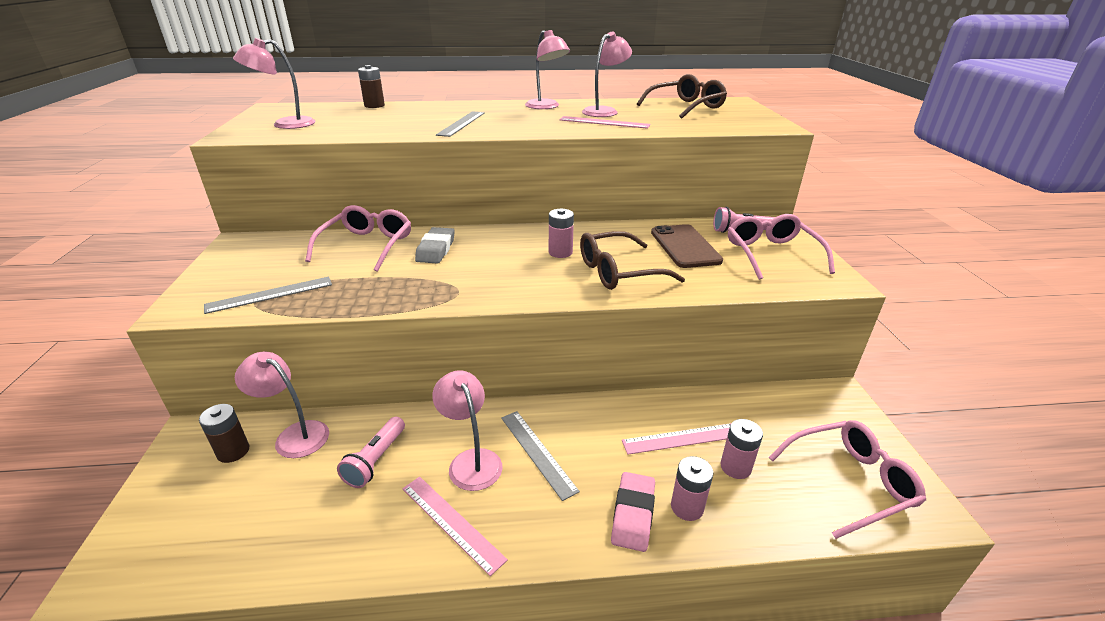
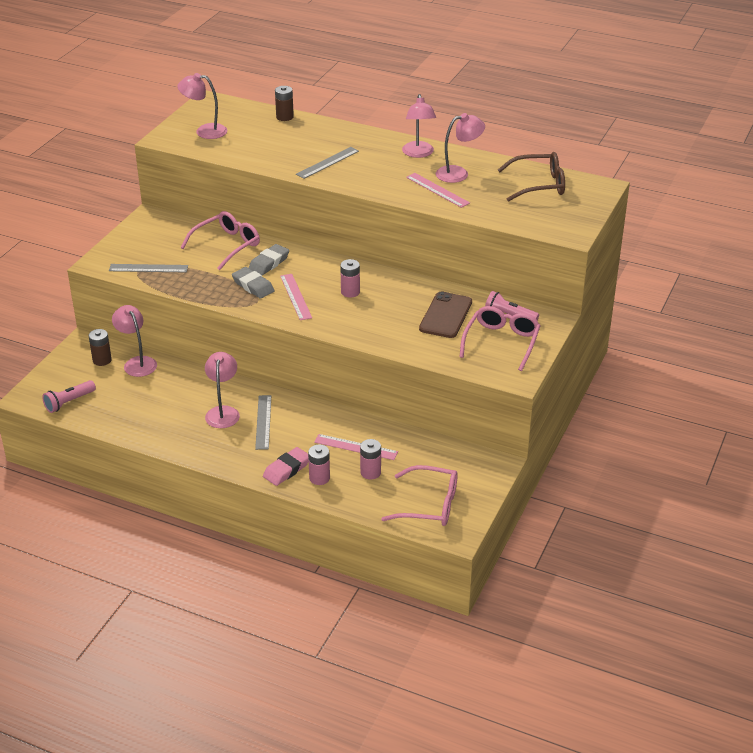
camera: 30 degrees right, 5 degrees up
(376, 460) = (172, 392): pink flashlight -> pink flashlight (69, 402)
(437, 276) = (253, 286): none -> grey eraser
(452, 522) = (191, 436): pink ruler -> pink ruler (295, 296)
(619, 271) = (373, 320): brown glasses -> none

